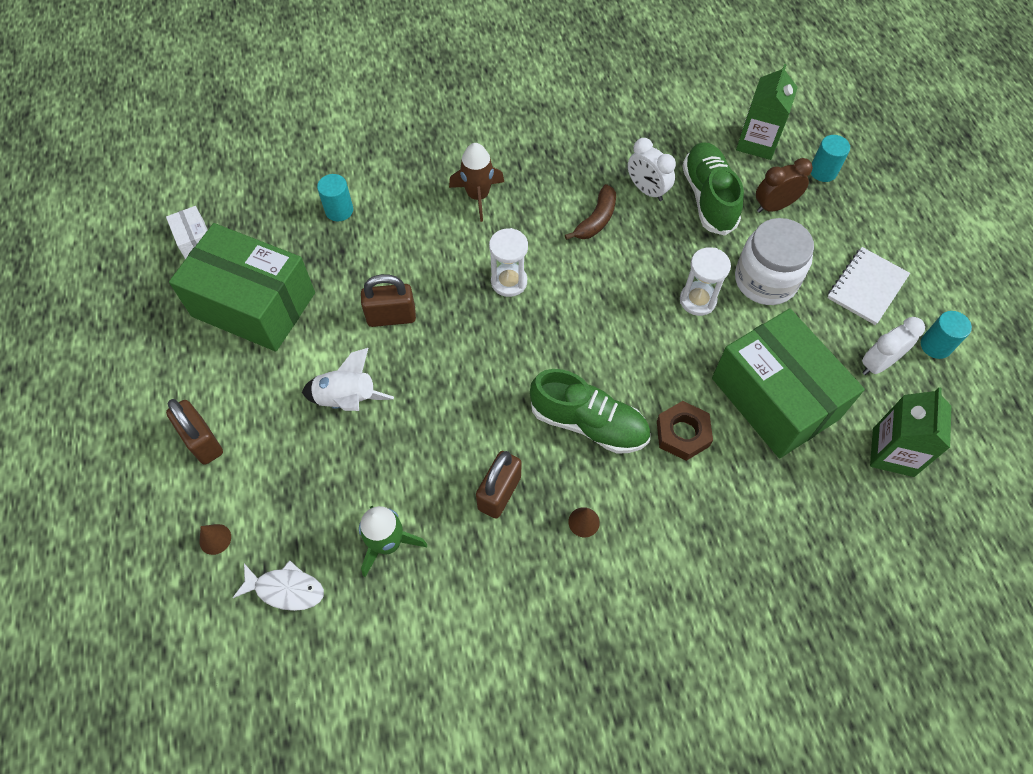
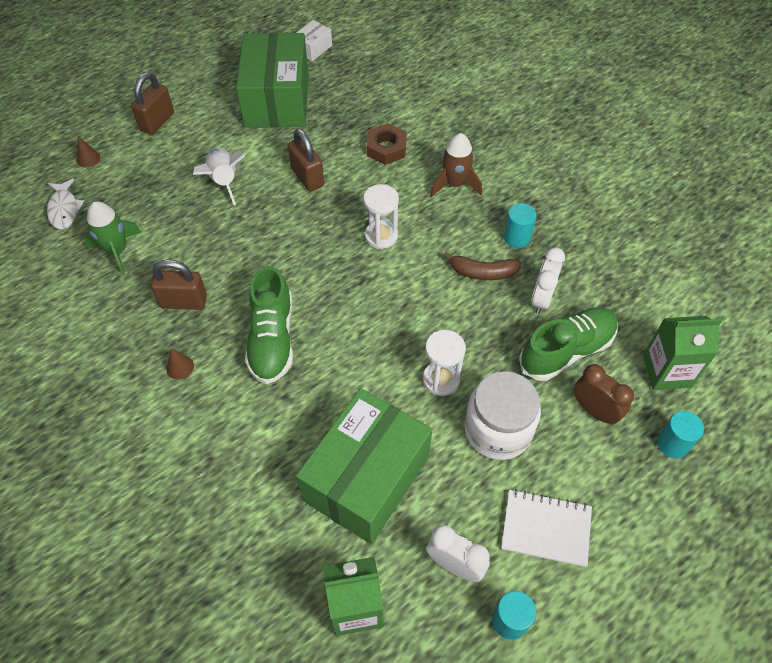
camera: 65 degrees right, 5 degrees down
(339, 210) = (386, 109): turquoise cylinder -> turquoise cylinder (516, 237)
(682, 433) = (293, 412): brown nut -> brown nut (386, 148)

